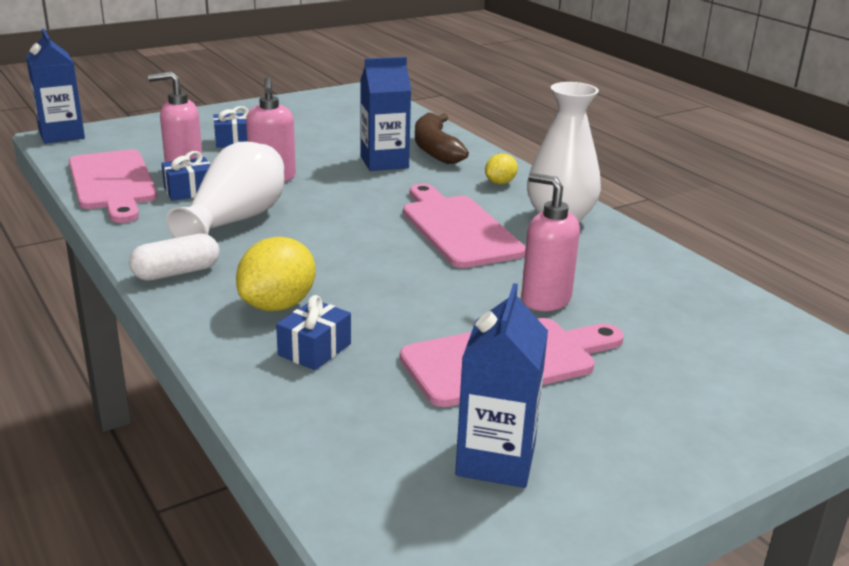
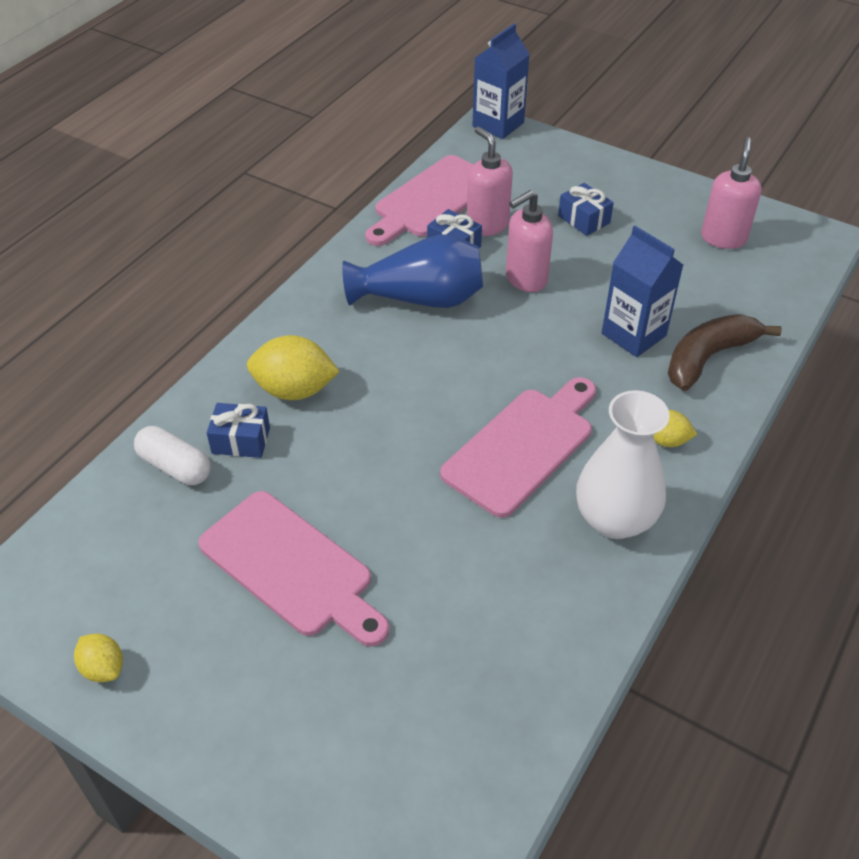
camera: 65 degrees right, 20 degrees up
(176, 273) = (308, 311): white capsule -> white capsule (175, 467)
(235, 220) = (420, 298): white vase -> blue vase
(496, 460) = (144, 607): blue carton -> none
(545, 299) = (419, 561): pink soap dispenser -> pink soap dispenser (723, 238)
(563, 505) = (103, 668): none -> yellow lemon

